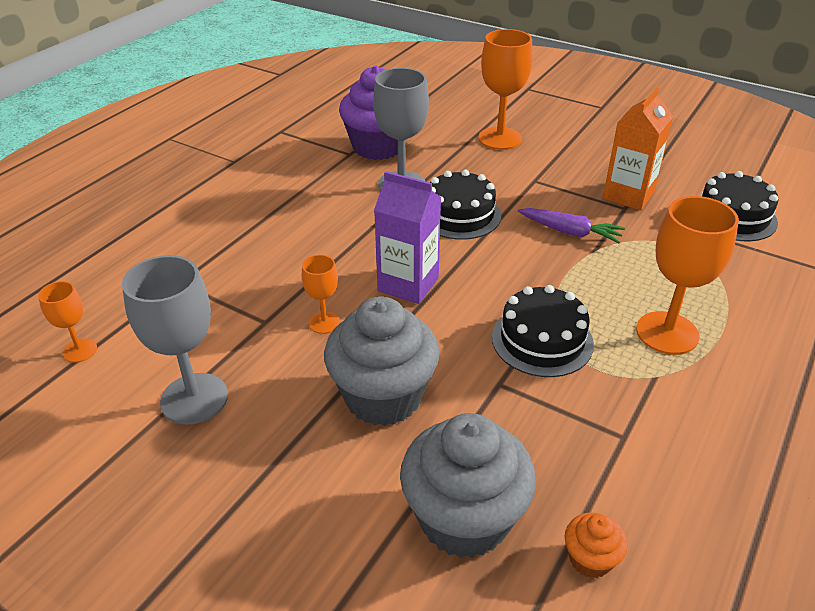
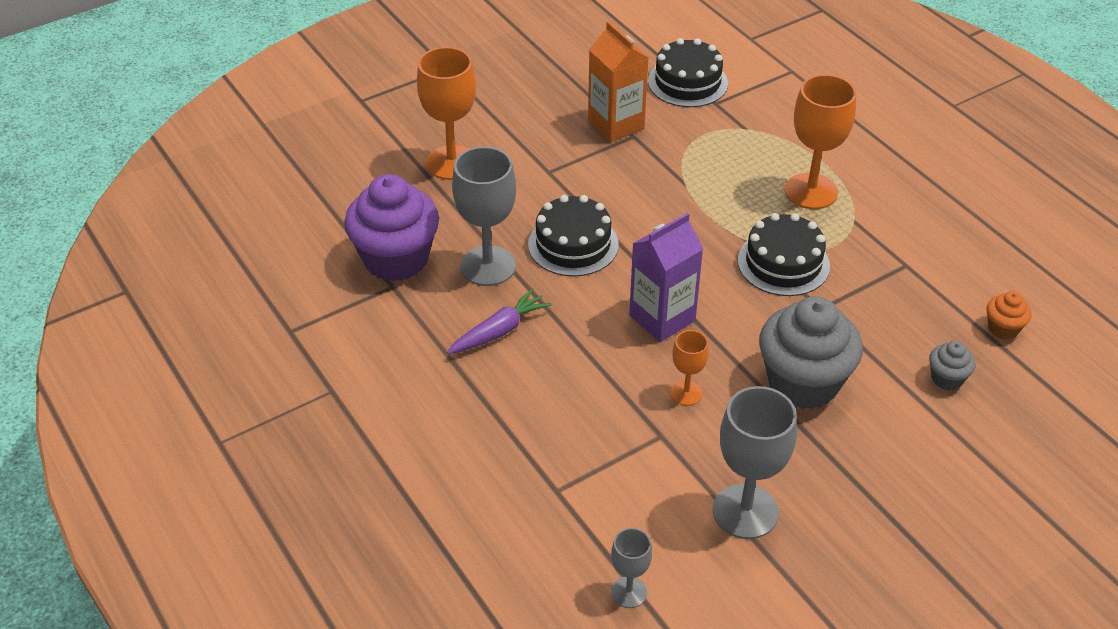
camera: 65 degrees left, 5 degrees up
(80, 350) = (629, 592): orange goblet -> grey goblet
(464, 519) = (947, 379): grey cupcake -> grey cupcake, size x0.45
(570, 232) = (648, 185): purple carrot -> purple carrot (499, 331)

